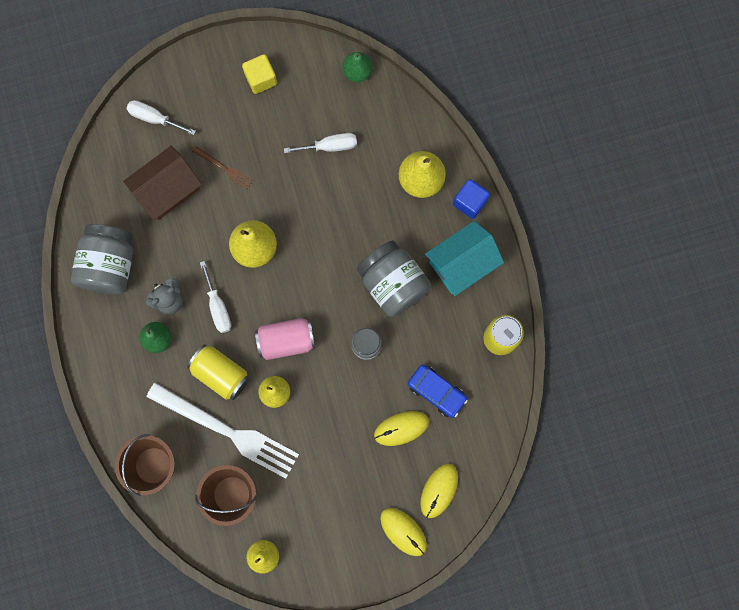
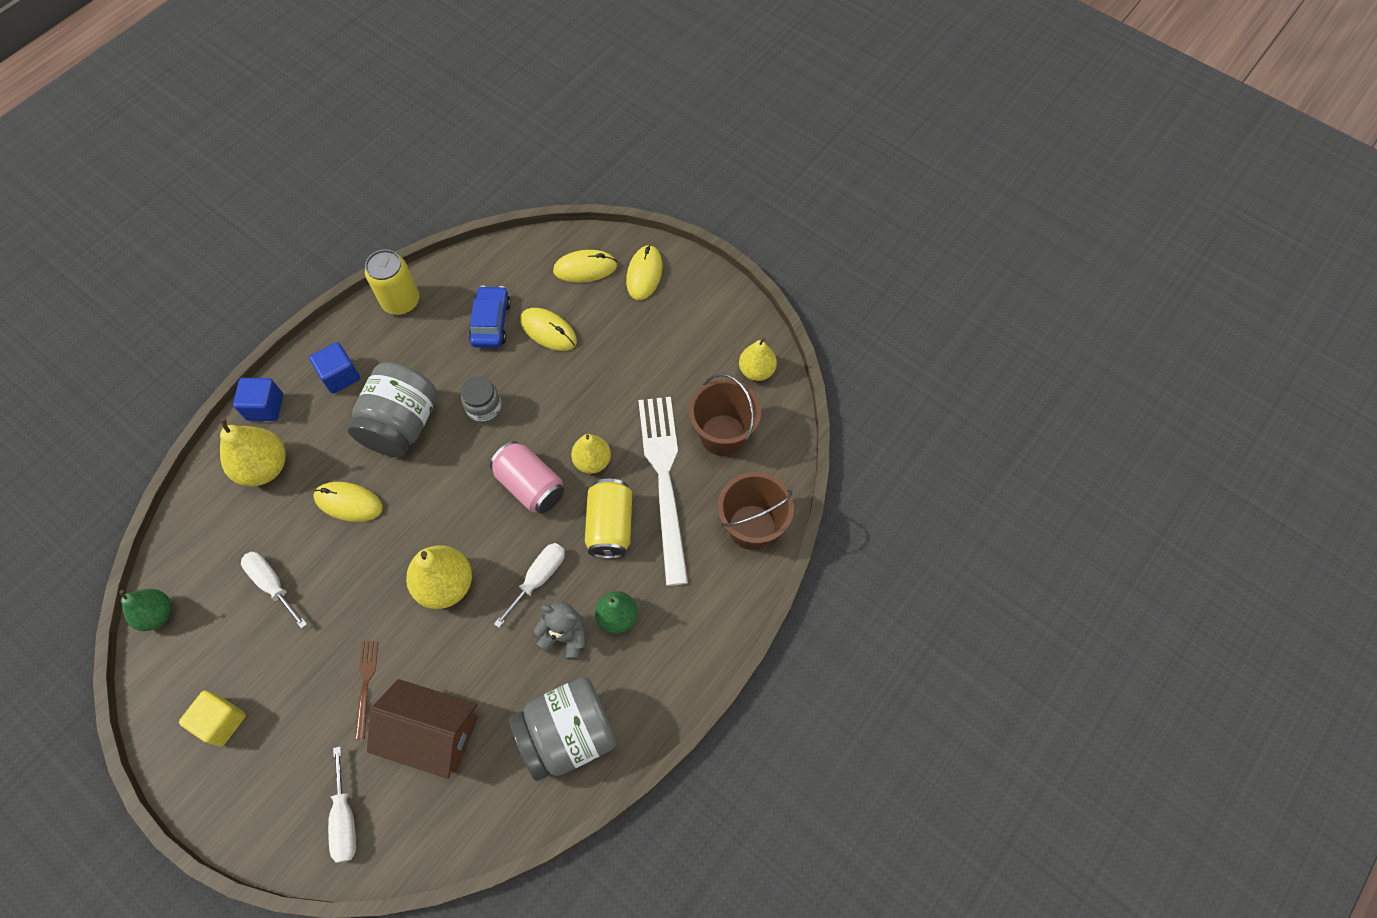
camera: 125 degrees left, 15 degrees down
(356, 219) = (349, 503): none -> yellow mouse
(462, 264) = (340, 376): turquoise house -> blue cube

